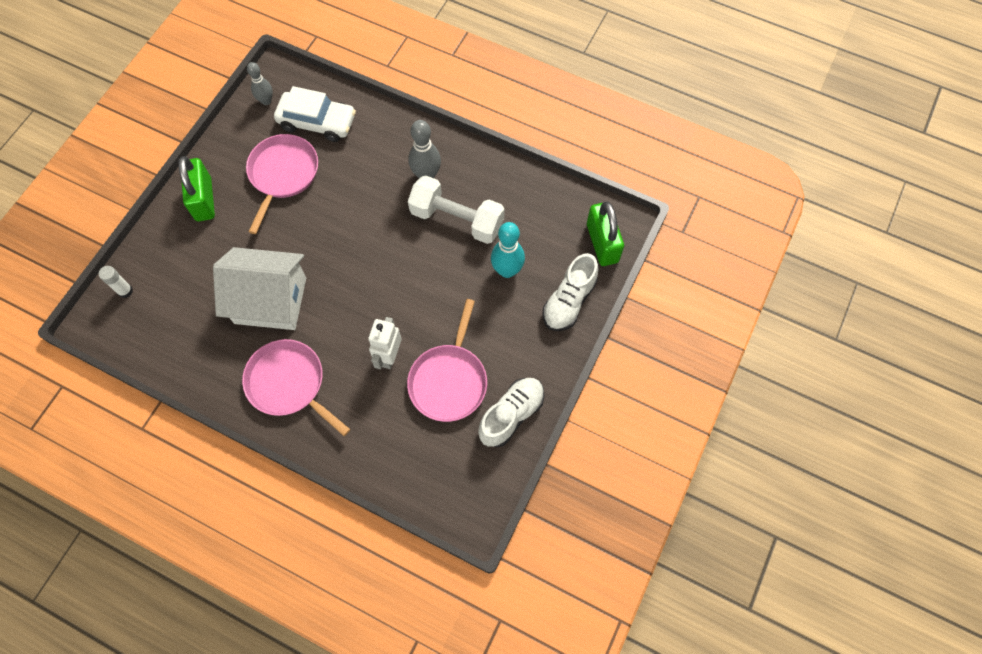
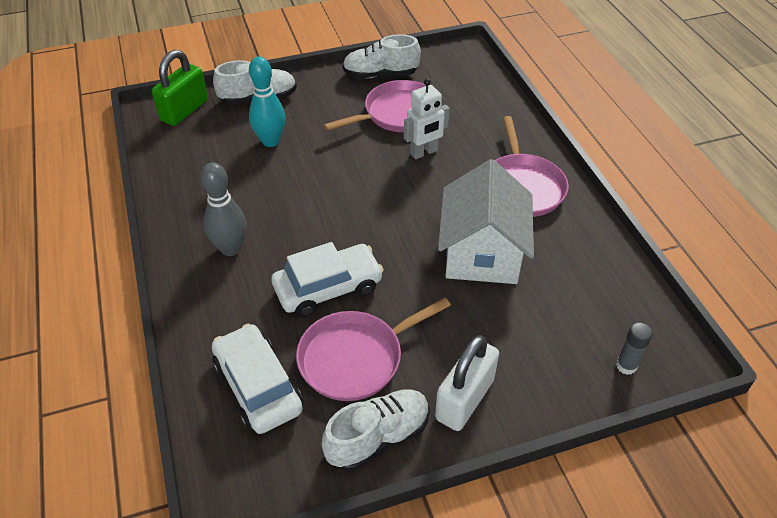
camera: 135 degrees left, 20 degrees down
(125, 291) = (626, 366): white glue stick -> grey glue stick
(204, 199) = (464, 399): green padlock -> white padlock
(232, 148) = (378, 437): none -> white shoe
(266, 101) = (280, 466): grey bowling pin -> none
(270, 300) = (482, 253): white house -> white house turned 45 degrees clockwise
(341, 199) = (328, 288): none -> white car
(457, 219) = (256, 198): white dumbbell -> none

